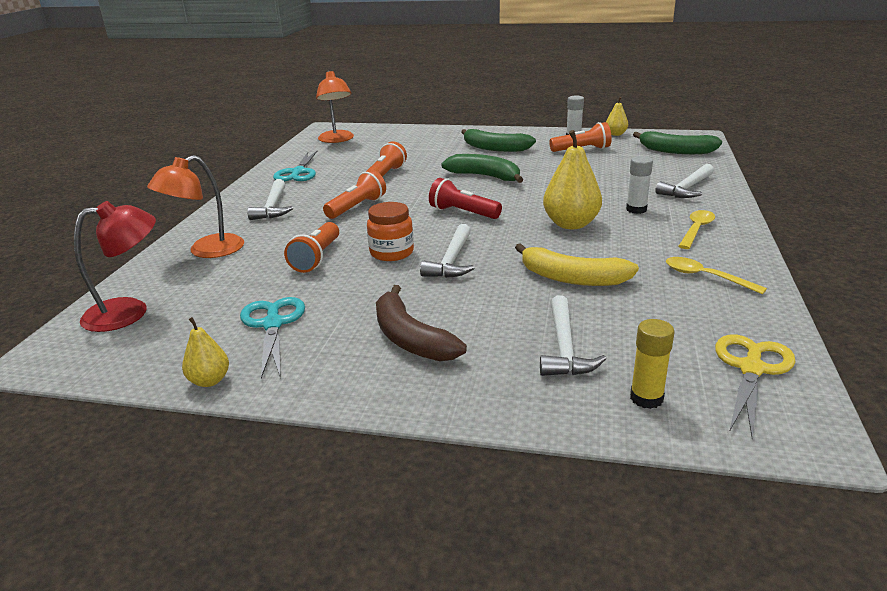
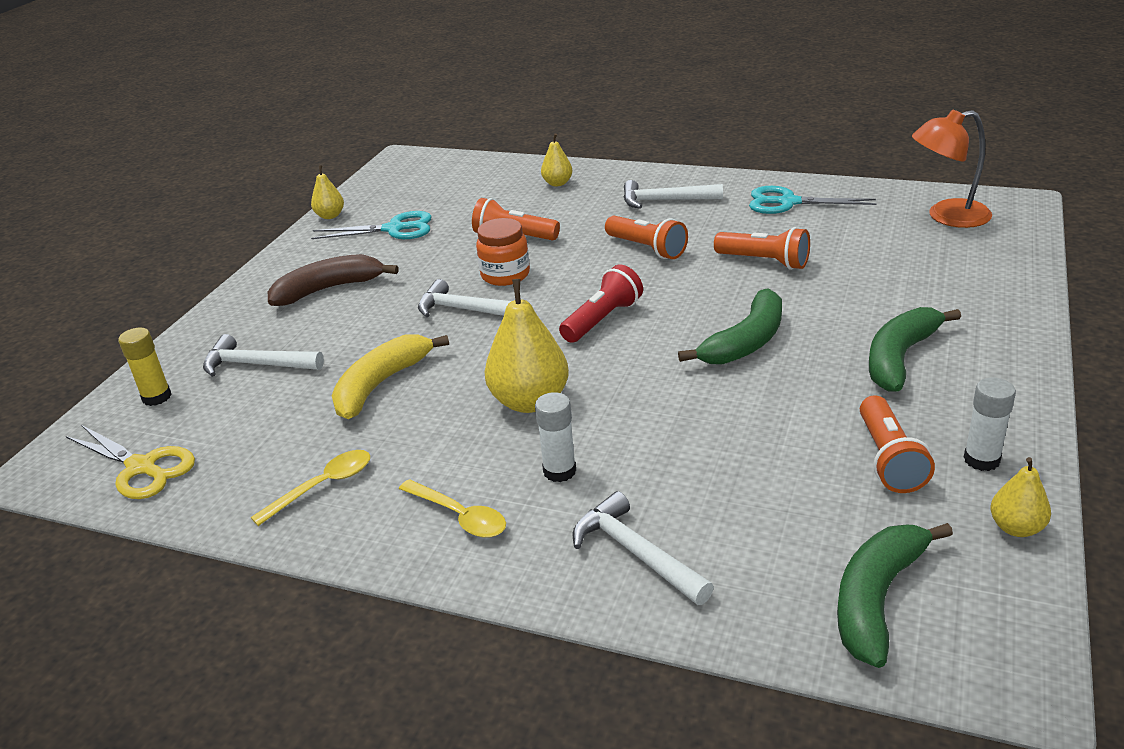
camera: 100 degrees right, 5 degrees up
(129, 312) = (453, 172): red lamp -> none
(206, 251) = (557, 183): orange lamp -> yellow pear

